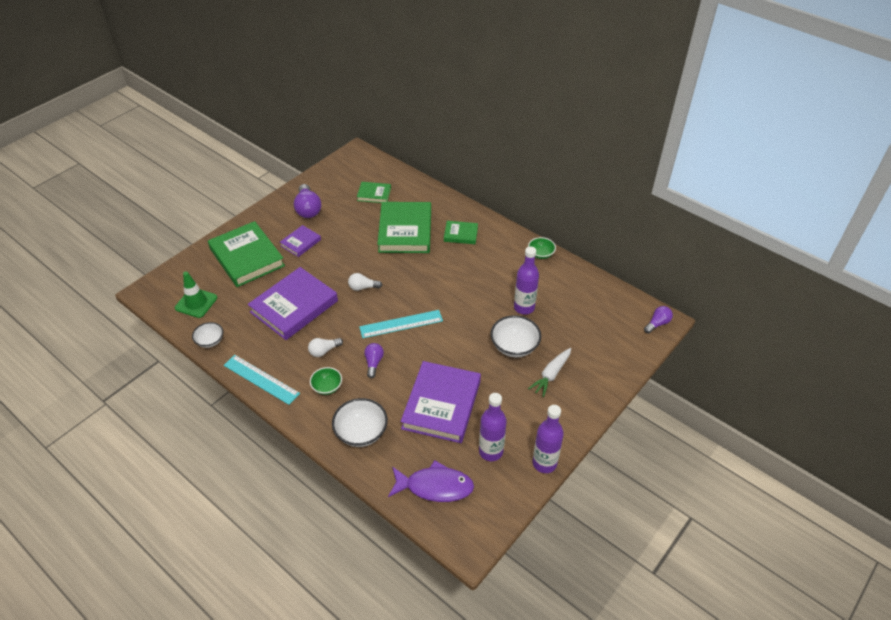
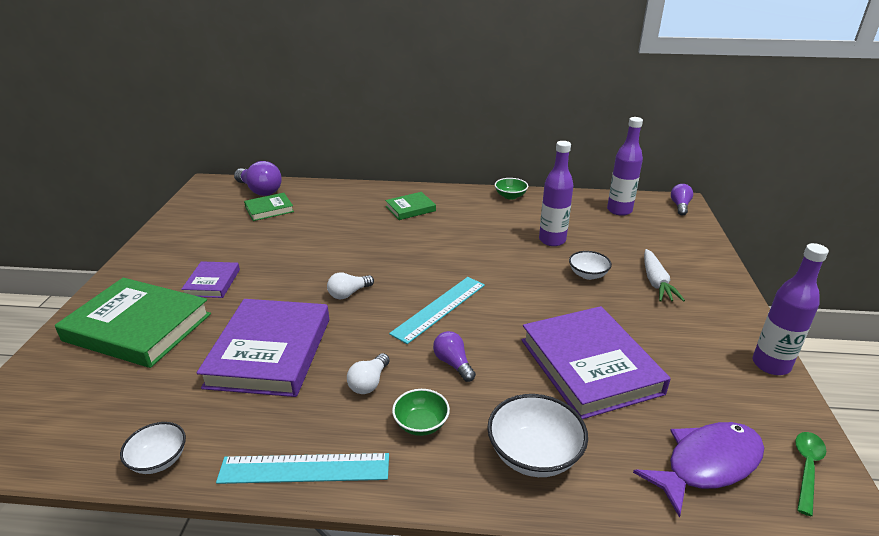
camera: 35 degrees left, 15 degrees down
(196, 303) = (87, 419): green traffic cone -> none
(308, 209) = (191, 248): purple light bulb -> purple light bulb (260, 190)
(405, 231) = (343, 226): green book -> none
(481, 519) = (807, 468): none -> green spoon
(491, 451) = (707, 385): purple bottle -> purple bottle (619, 210)
(514, 346) = (588, 275): white bowl -> white bowl, size x0.62

